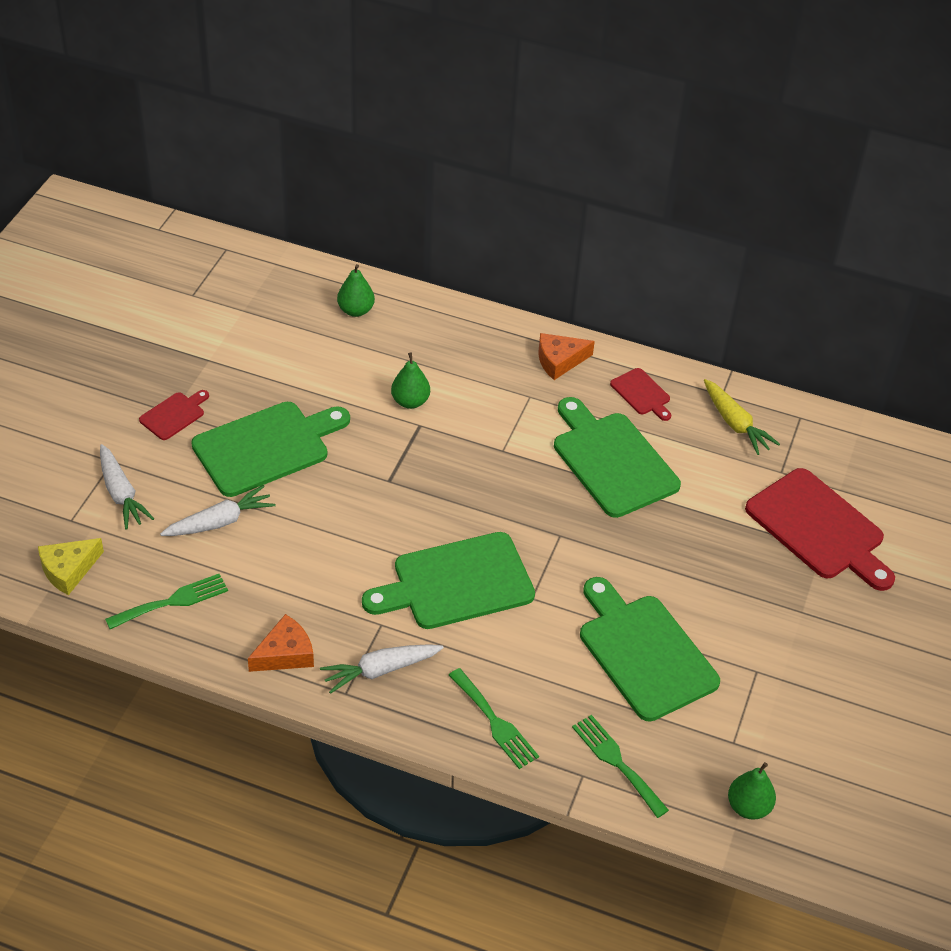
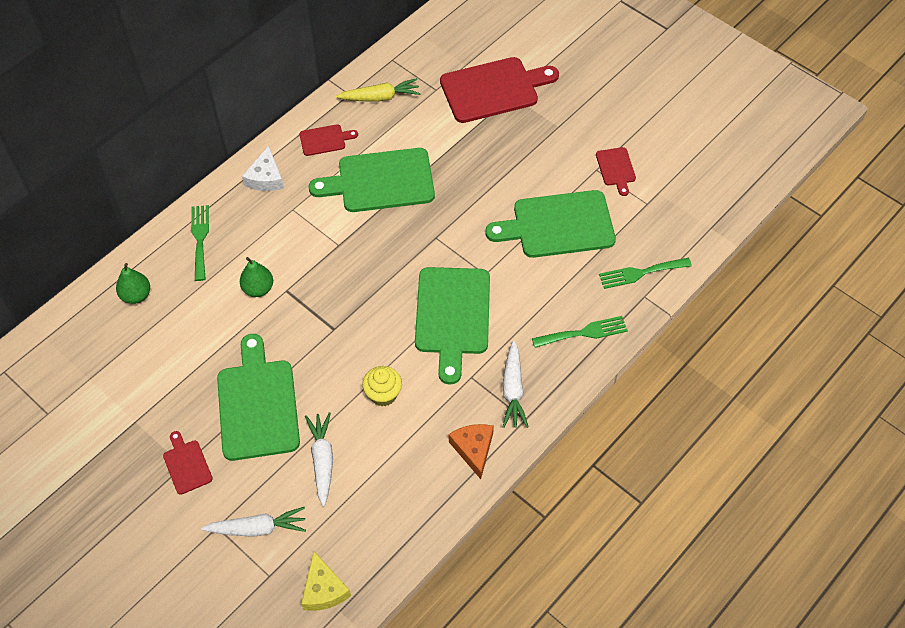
camera: 65 degrees left, 10 degrees up
(172, 601) = (390, 516): green fork -> green fork (200, 239)
(323, 549) = (383, 394): none -> yellow cupcake
(559, 360) = (265, 178): orange cheese -> white cheese
(748, 807) = (697, 214): green pear -> none
(770, 693) = (616, 169): none -> red cutting board

